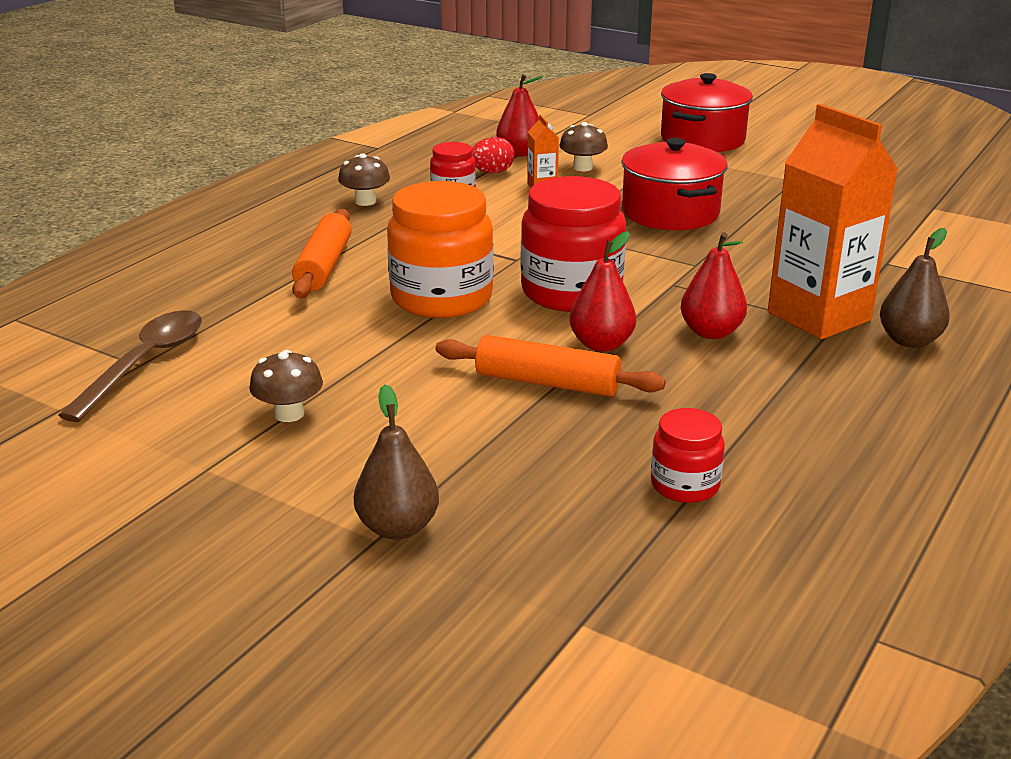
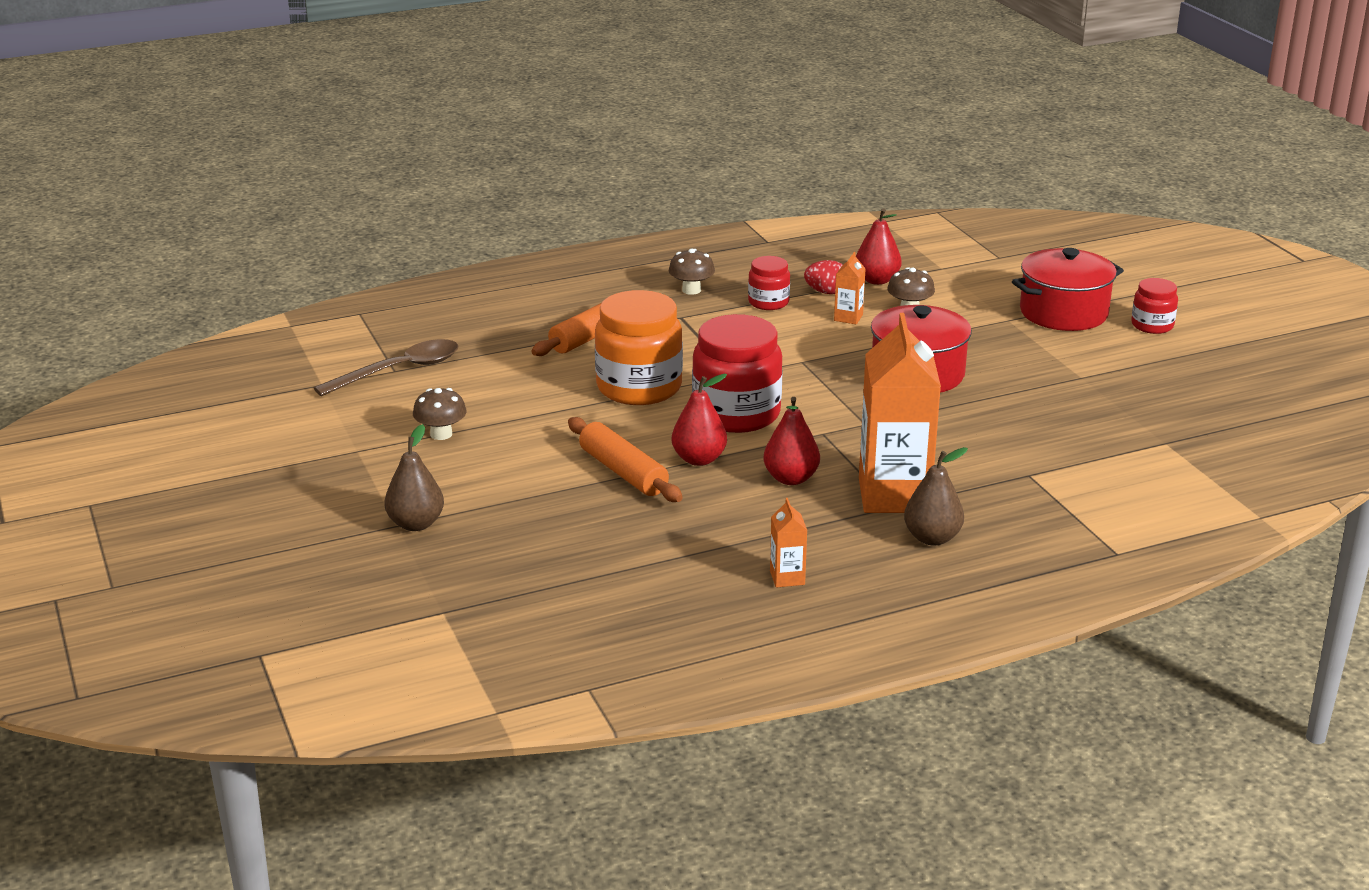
camera: 35 degrees right, 0 degrees up
(685, 485) = (612, 567): red jar -> red jar (1152, 325)
(859, 425) = (787, 578): none -> orange carton

